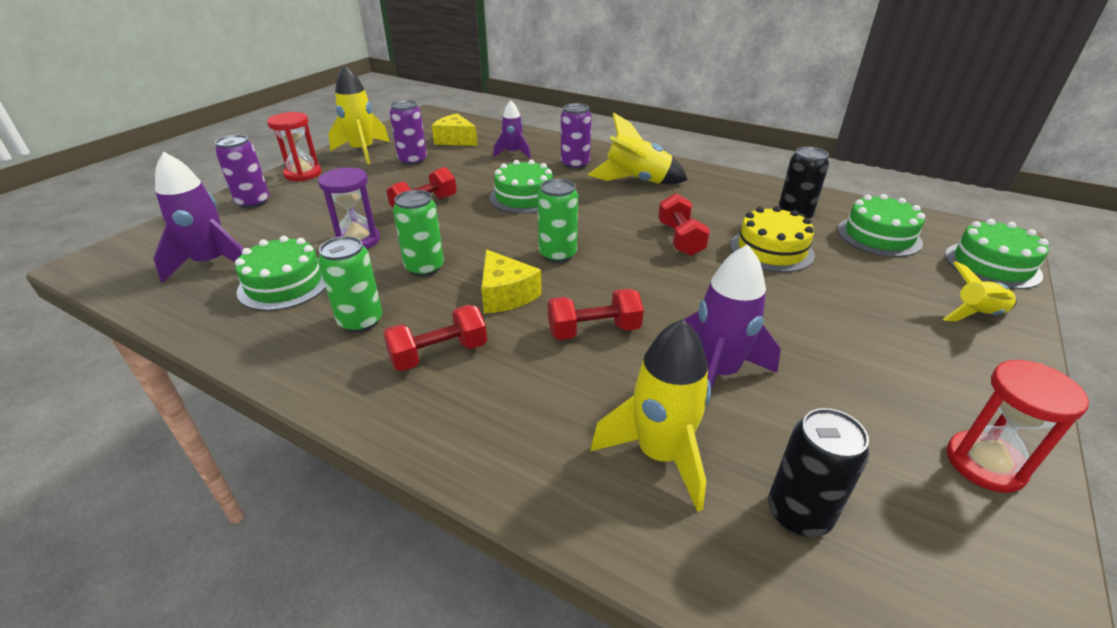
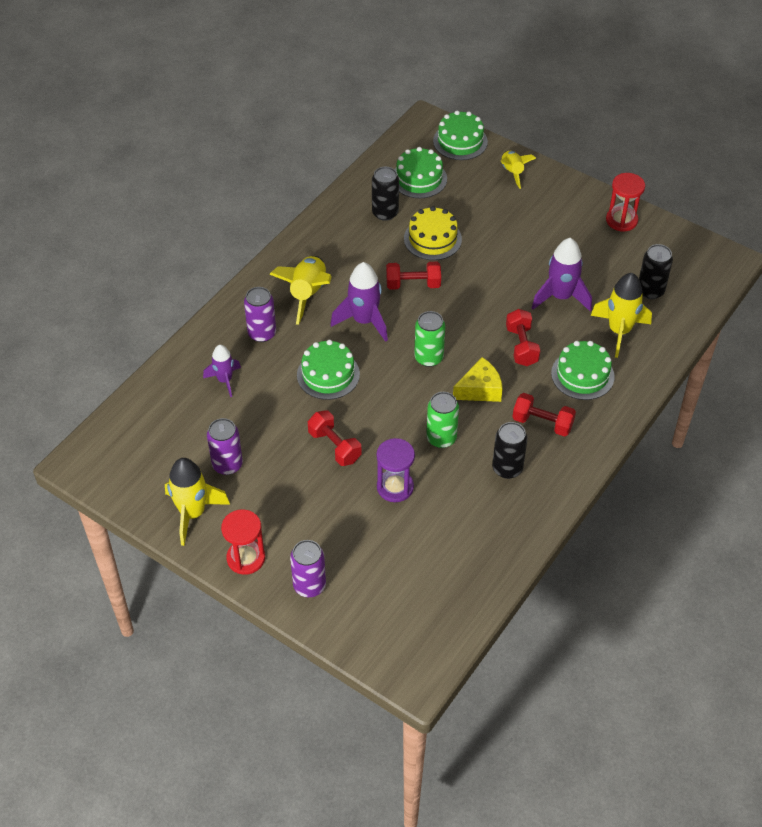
camera: 85 degrees left, 15 degrees up
(212, 263) = (423, 583): purple rocket -> purple rocket (364, 321)
(284, 284) = (458, 524): green cake -> green cake (582, 375)
(360, 321) = (507, 468): green can -> black can
(439, 354) = (542, 423): red dumbbell -> red dumbbell turned 45 degrees counterclockwise
(455, 140) = (175, 430): yellow cheese -> none

